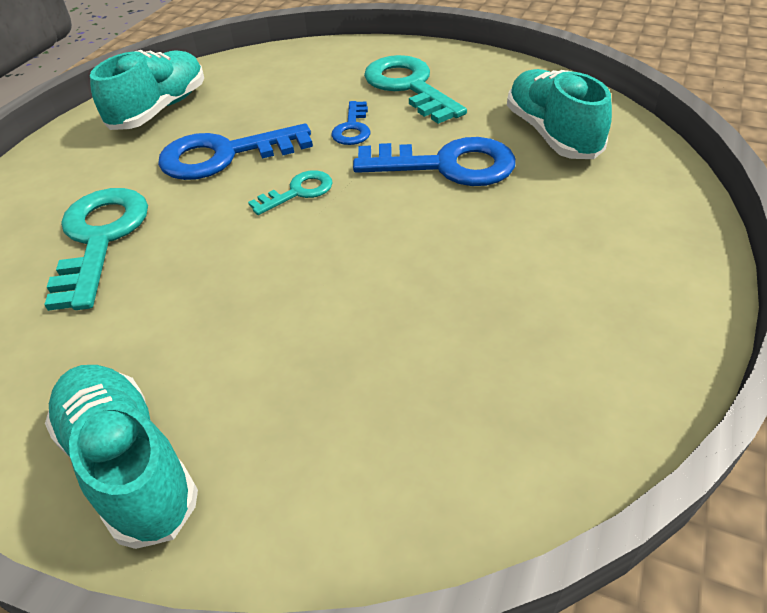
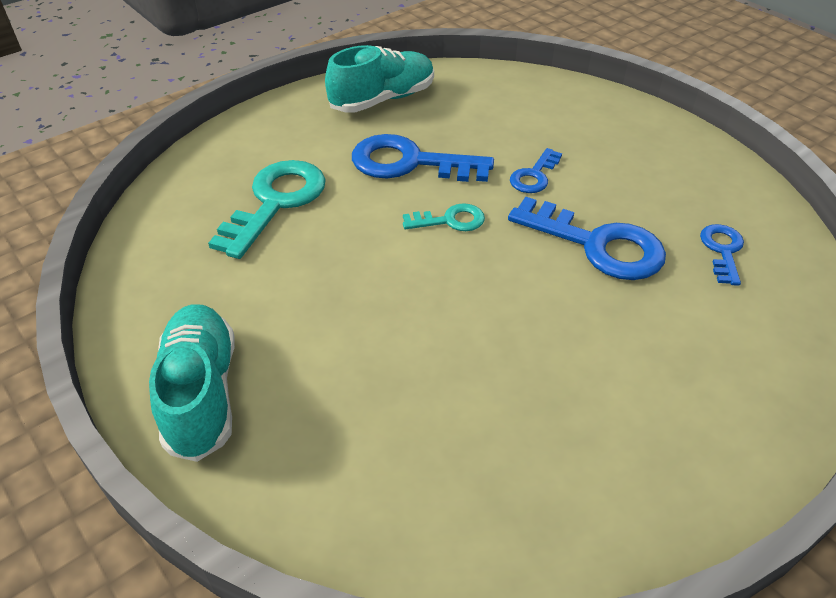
camera: 25 degrees right, 0 degrees up
(409, 87) = (613, 151): turquoise key -> none
(551, 134) = (722, 250): turquoise shoe -> blue key

